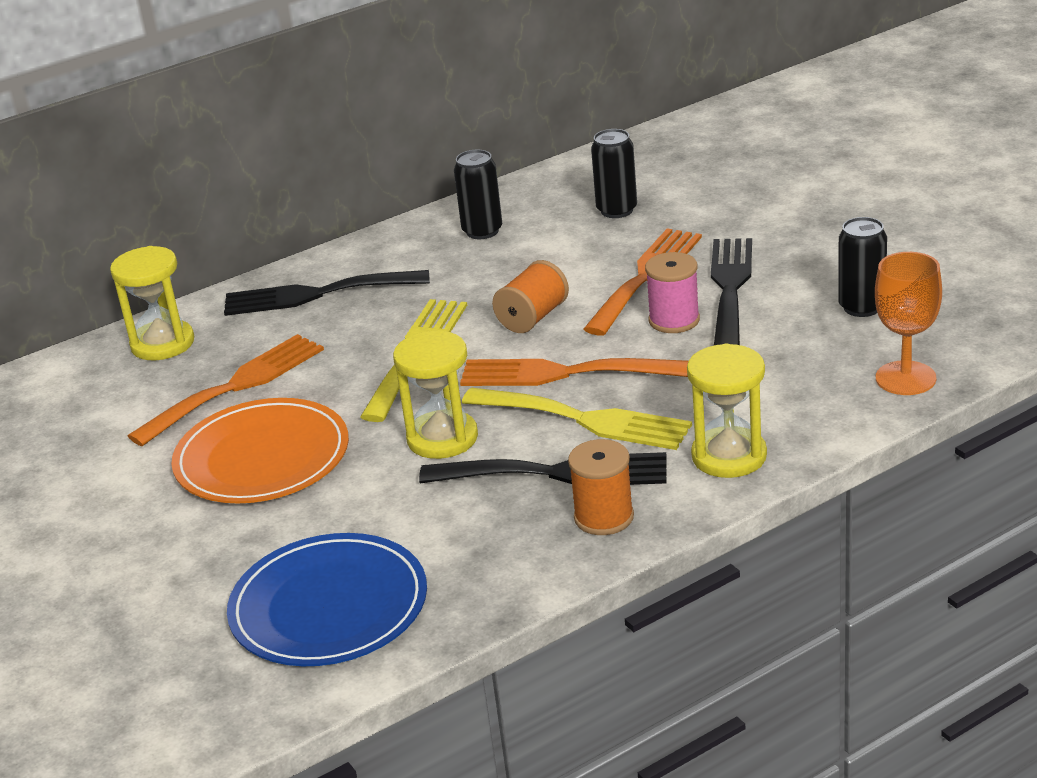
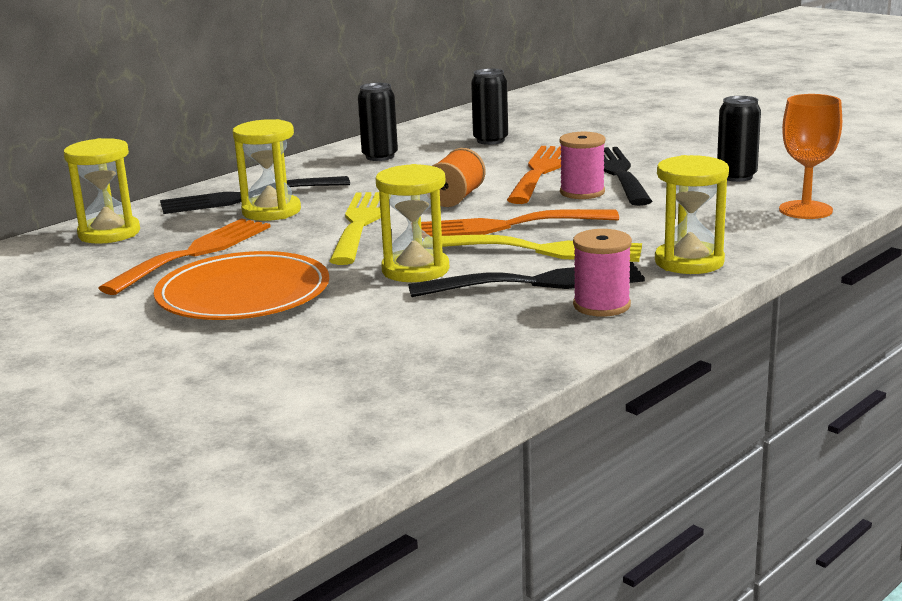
camera: 15 degrees left, 10 degrees down
(329, 606) = (364, 384): blue plate -> none
(333, 322) = (271, 211): none -> yellow hourglass
(604, 517) = (601, 305): orange spool -> pink spool

